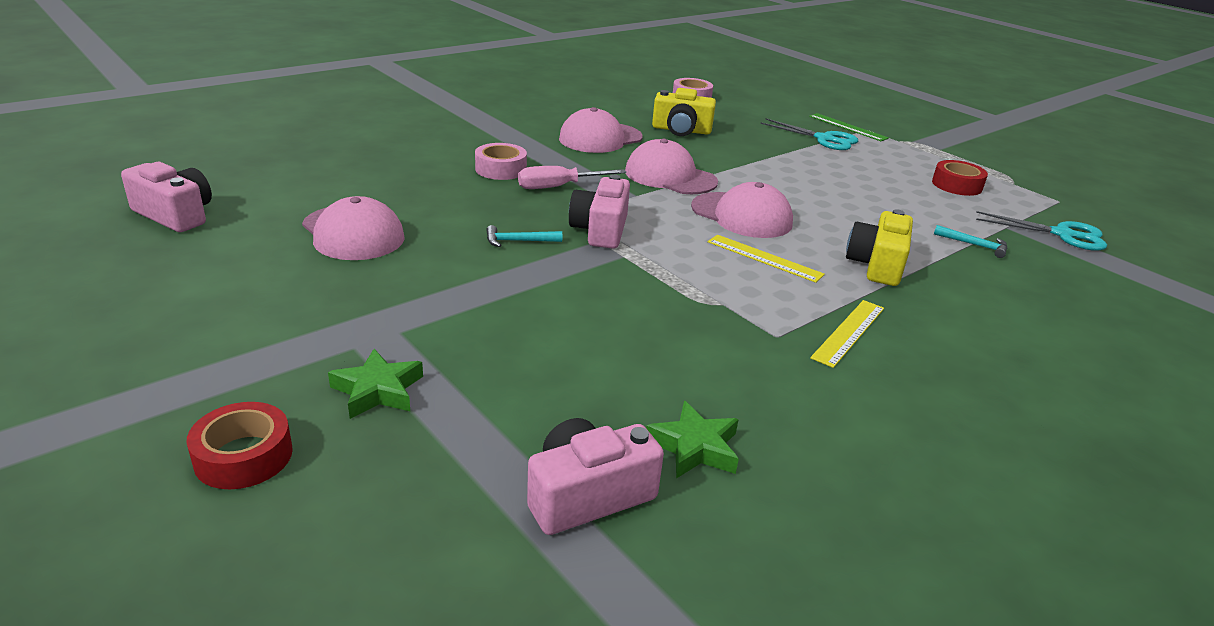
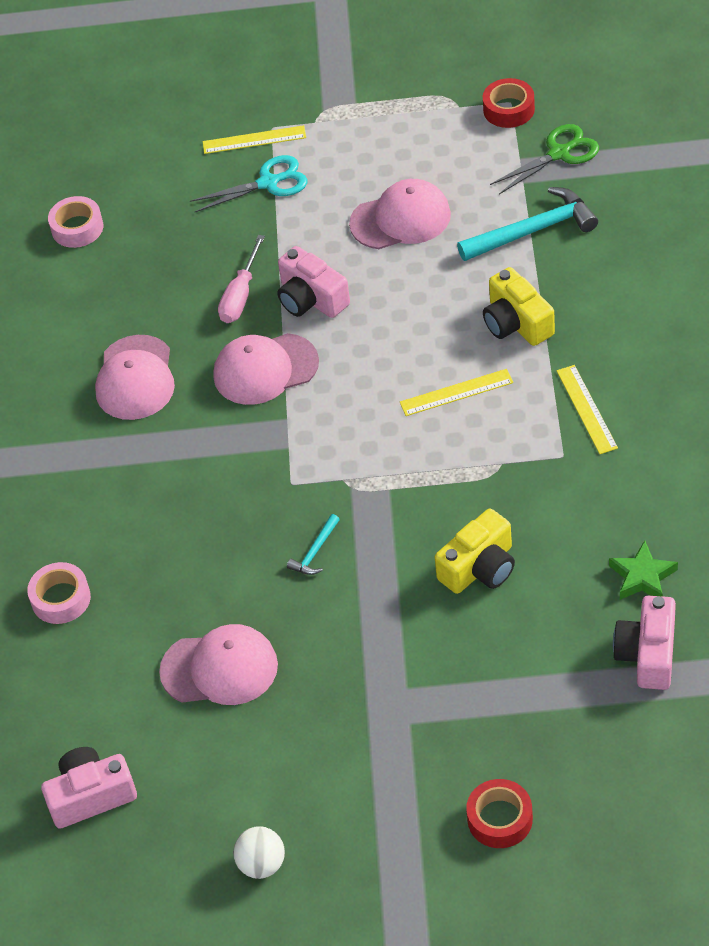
camera: 45 degrees left, 20 degrees up
(117, 314) = (262, 864): none -> white ball
(378, 390) = (474, 725): green star -> none
(500, 169) = (156, 501): pink tape -> pink tape (61, 599)
(559, 187) = (228, 471): pink screwdriver -> pink screwdriver (240, 295)
(600, 230) = (334, 482): pink camera -> pink camera (311, 299)
(681, 130) = (162, 294): yellow camera -> yellow camera (479, 567)
(741, 215) = (377, 361): pink cap -> pink cap (400, 219)
(848, 127) = (254, 140): green ruler -> yellow ruler
(957, 185) = (433, 153): red tape -> red tape (509, 109)
(974, 245) = (533, 230): turquoise hammer -> turquoise hammer, size x2.06
(1062, 234) = (559, 154): turquoise scissors -> green scissors

